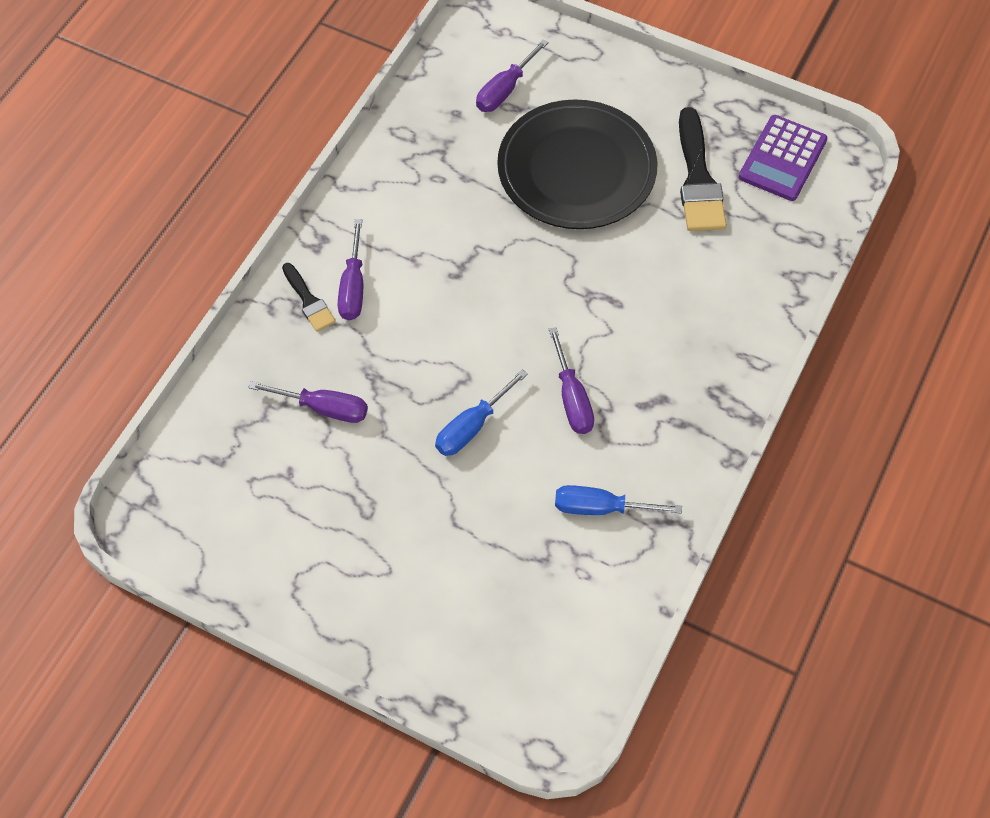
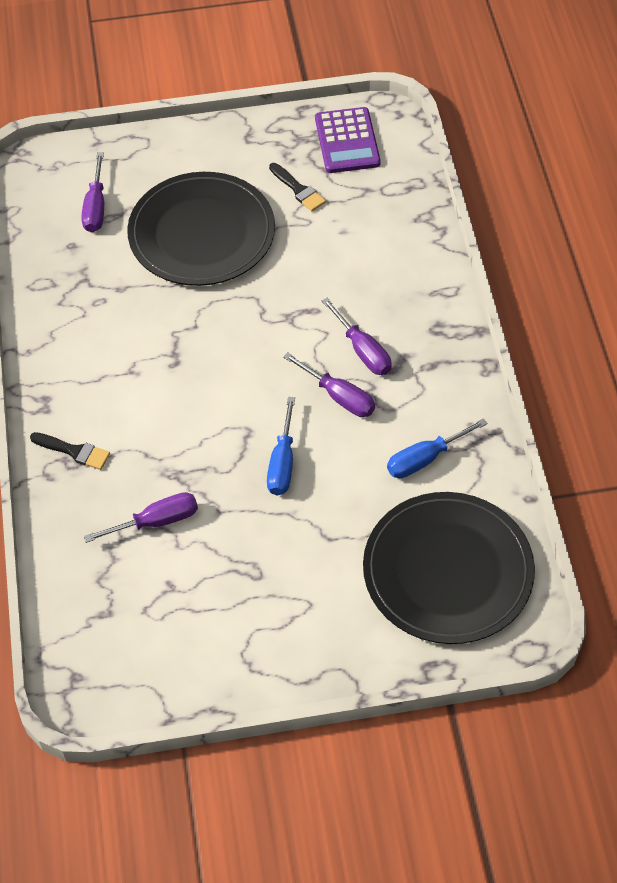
camera: 35 degrees left, 5 degrees down
(353, 287) = (101, 419): purple screwdriver -> purple screwdriver (362, 350)
(533, 626) = (448, 571): none -> black plate
(698, 179) = (298, 189): black brush -> black brush, size x0.55

